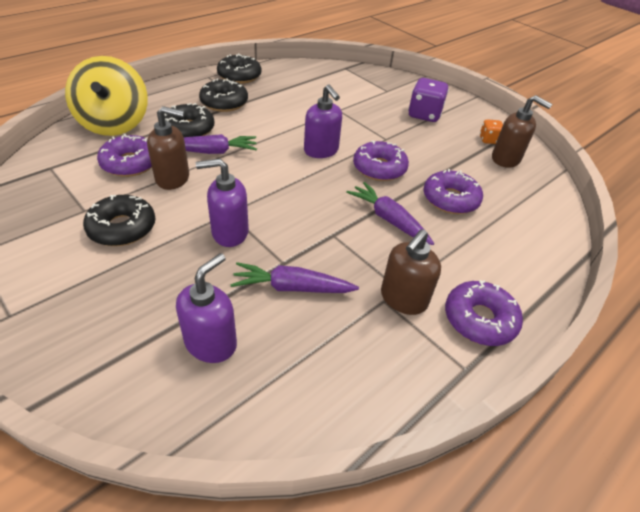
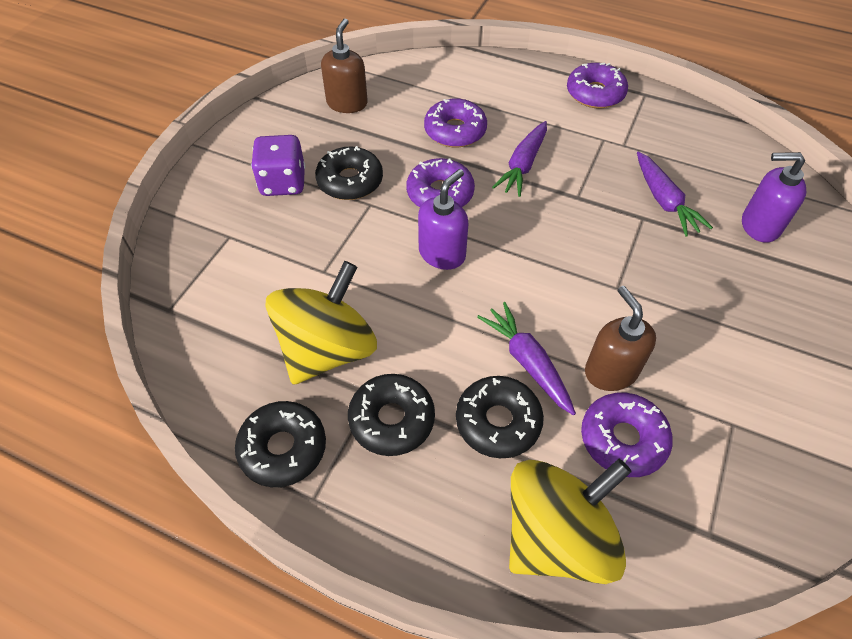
camera: 110 degrees left, 10 degrees up
(122, 228) = (720, 366): black donut -> black donut (350, 181)
(229, 233) = (644, 272): purple soap dispenser -> none
(283, 98) = (327, 349): none -> yellow spinning top
(403, 299) = (613, 135): brown soap dispenser -> none
(488, 140) = (312, 120): orange dice -> none

